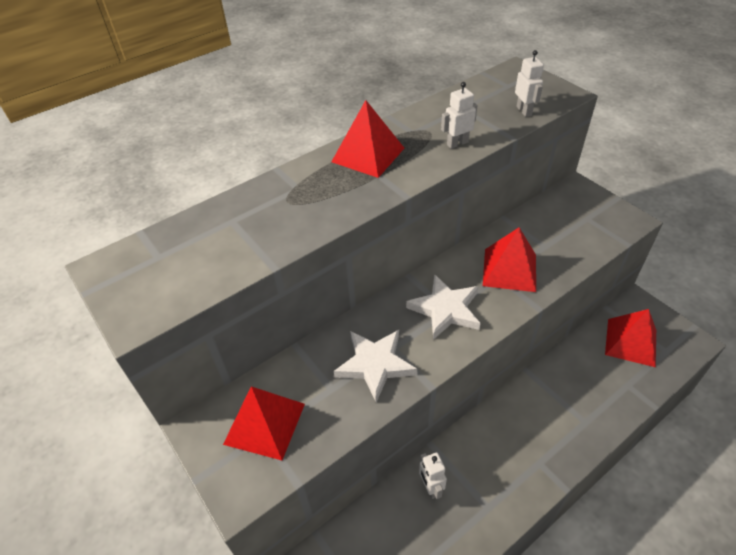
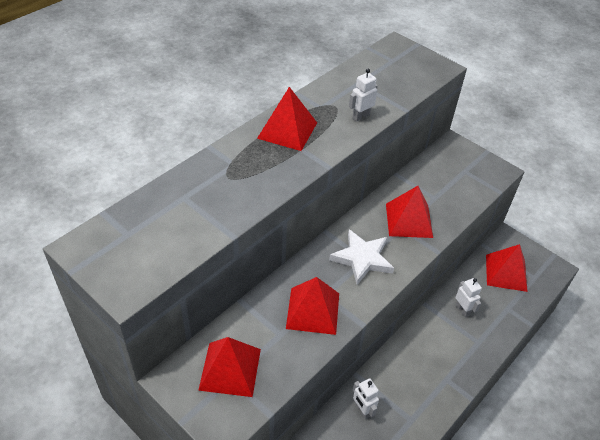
camera: 15 degrees left, 0 degrees up
(375, 365) = (313, 310): white star -> red pyramid
(524, 111) = (410, 84): white robot -> white robot (462, 310)

